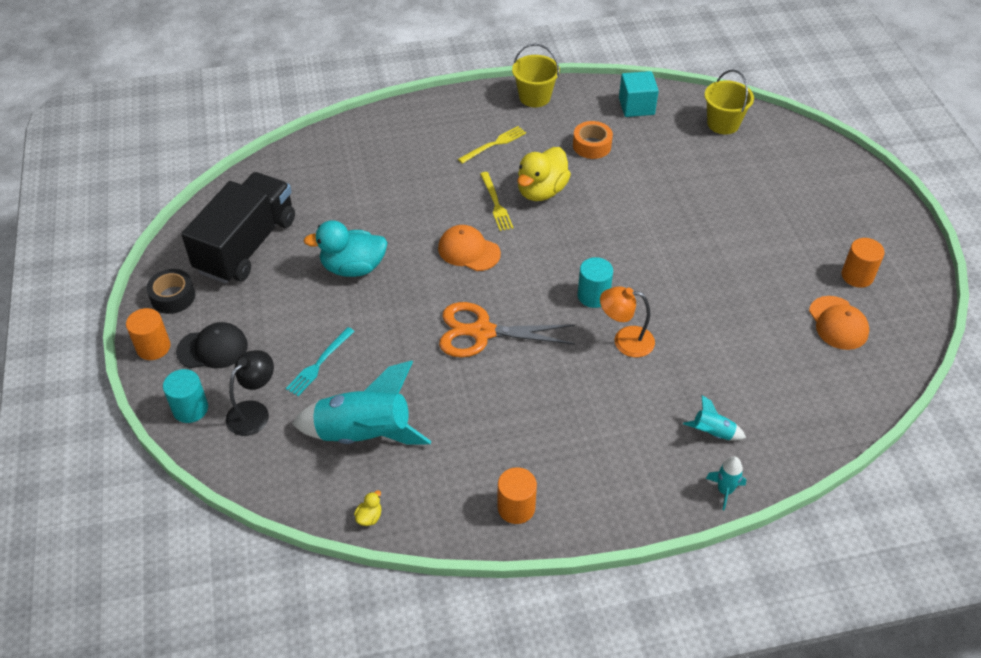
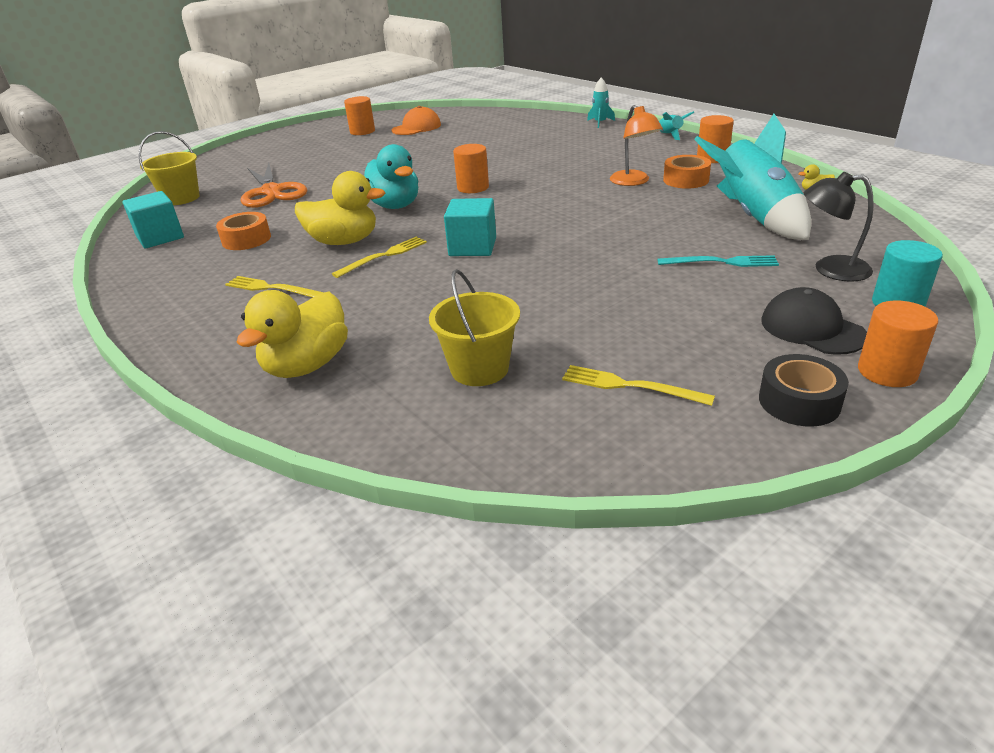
camera: 115 degrees left, 15 degrees down
(246, 245) = (630, 386): black truck -> yellow fork
(353, 267) = (571, 295): turquoise duck -> turquoise duck (394, 205)
(384, 142) = (307, 365): none -> yellow duck
(468, 251) = (472, 247): orange cap -> turquoise cube
(479, 446) = (686, 180): none -> orange tape
(482, 332) = (571, 211): orange scissors -> orange scissors (271, 192)
(534, 97) = (154, 293): yellow bucket -> yellow bucket (479, 369)
(593, 296) = (473, 187): turquoise cylinder -> orange cylinder
(625, 341) = (510, 168): orange lamp -> orange lamp (633, 182)
(712, 433) = (560, 133): turquoise rocket -> turquoise rocket (670, 135)

